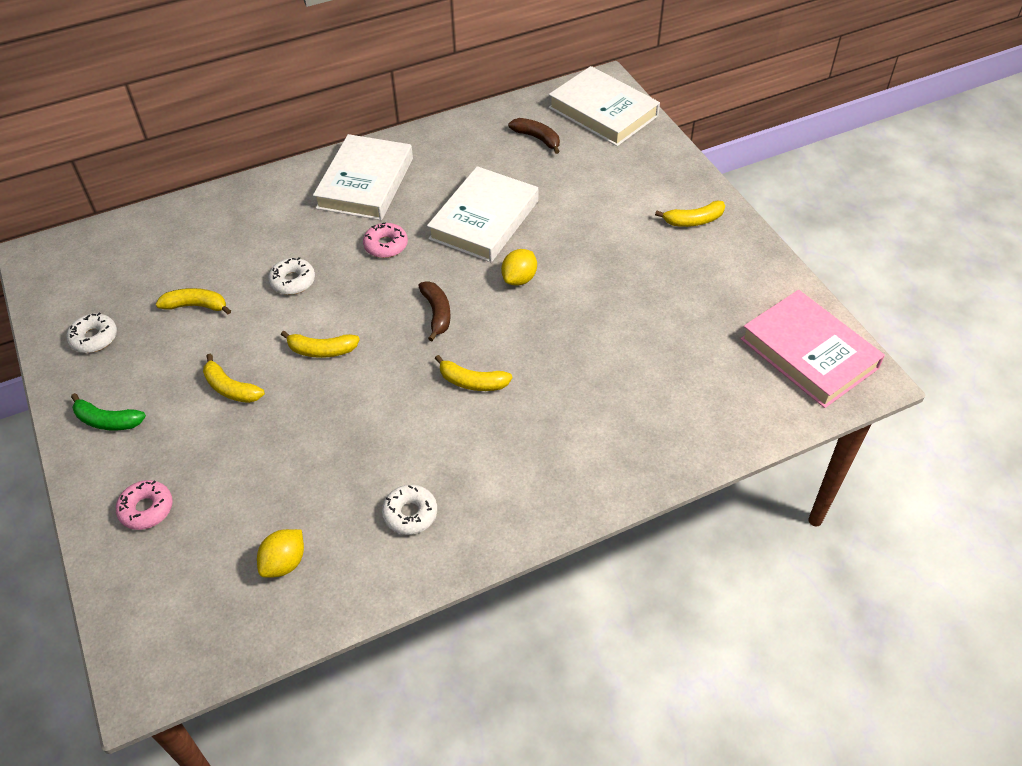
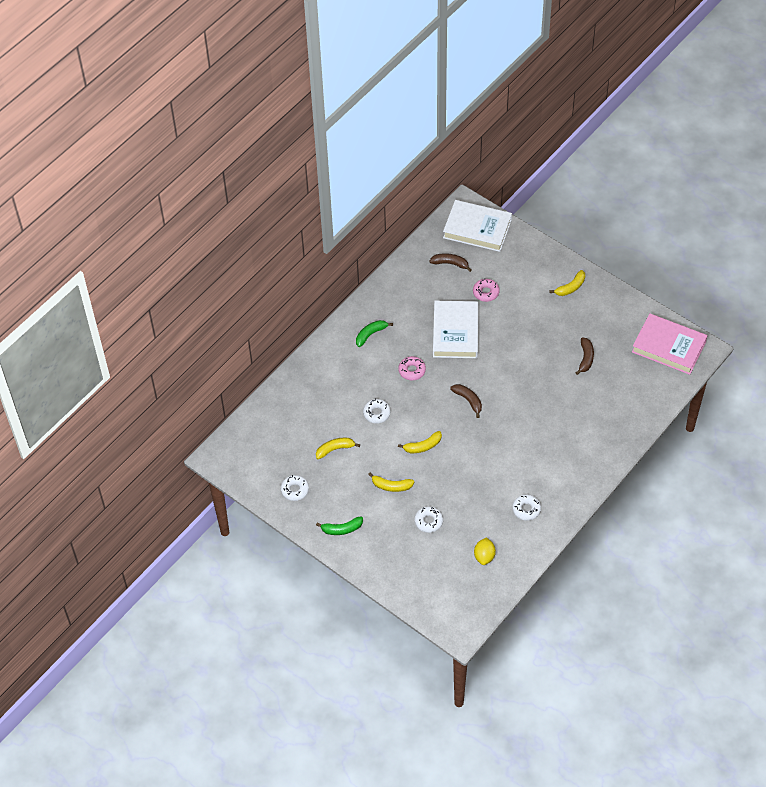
camera: 25 degrees left, 5 degrees up
(146, 509) = (399, 561): pink donut -> pink donut (486, 292)
(242, 465) = (428, 521): none -> white donut
(365, 183) = (370, 334): white book -> green banana
(472, 382) = (512, 431): yellow banana -> none
(519, 279) = (498, 362): yellow lemon -> none
(659, 321) = (585, 358): none -> brown banana

